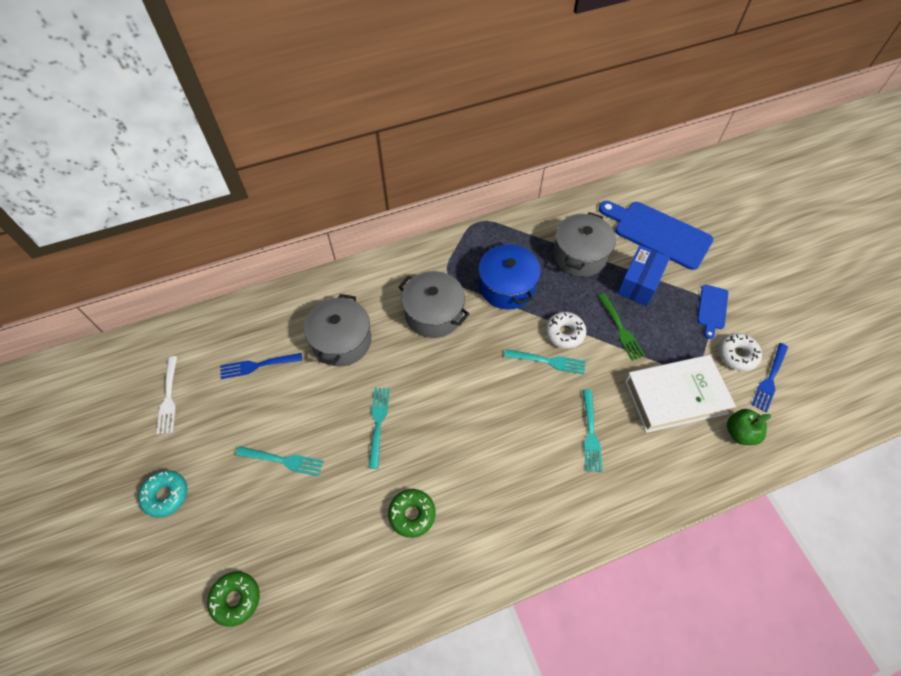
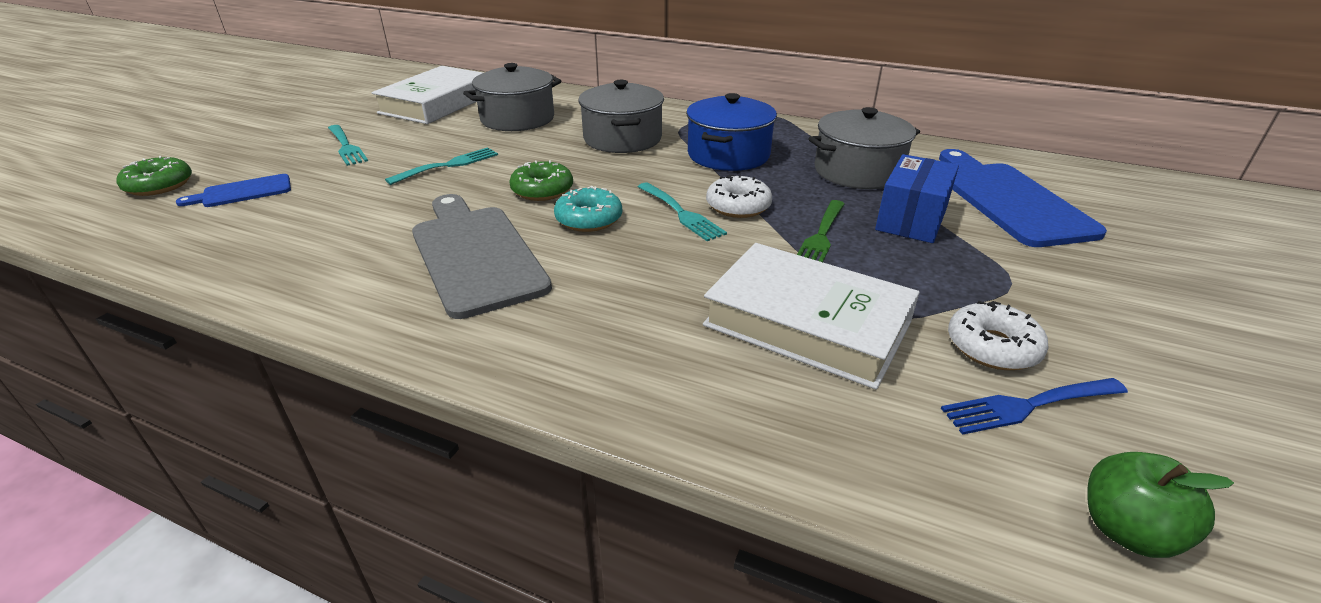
camera: 45 degrees right, 25 degrees down
(166, 495) = (255, 123): turquoise donut -> turquoise donut (589, 219)
(168, 398) = (357, 91): white fork -> none
(257, 365) = (437, 103): blue fork -> white book
(412, 514) = (352, 224): green donut -> green donut (542, 190)
(506, 477) = (475, 255): none -> grey cutting board
(590, 433) = (628, 283): turquoise fork -> none
(639, 283) = (911, 219): blue box -> blue box turned 45 degrees counterclockwise
(712, 309) = (1009, 288): blue cutting board -> blue cutting board (243, 192)
(740, 433) = (866, 422): green apple -> green apple (1127, 530)

